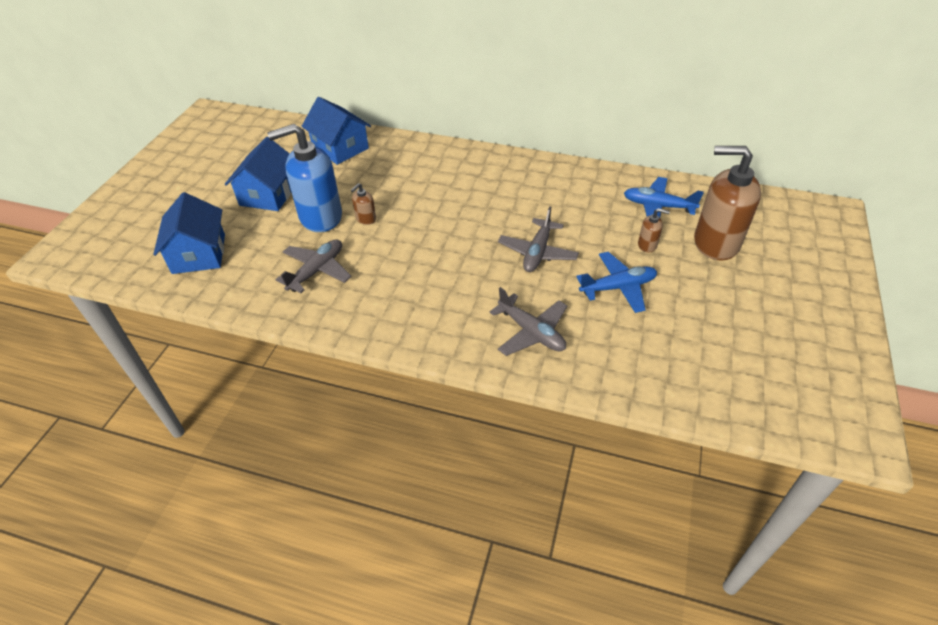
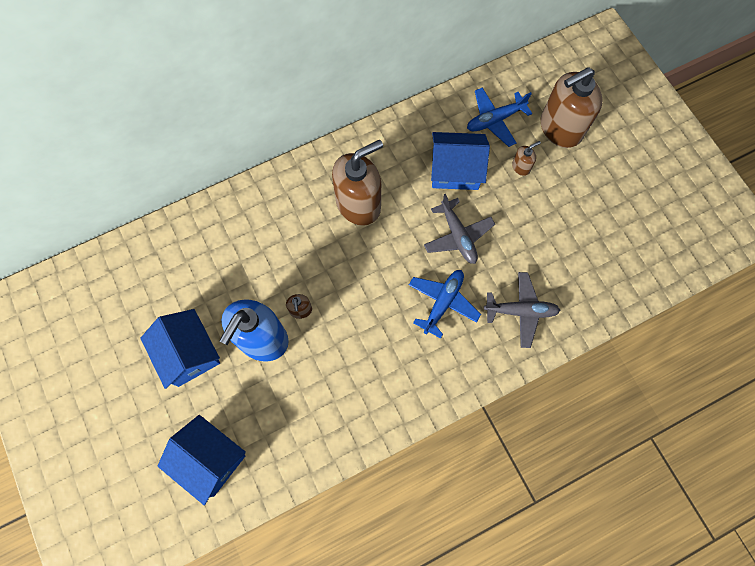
camera: 45 degrees left, 25 degrees up
(317, 271) = (323, 391): grey plane -> none
(340, 148) = (186, 251): blue house -> blue house (455, 170)
(484, 190) = (359, 204): none -> brown soap dispenser
(618, 287) = (537, 224): blue plane -> blue plane (443, 302)

